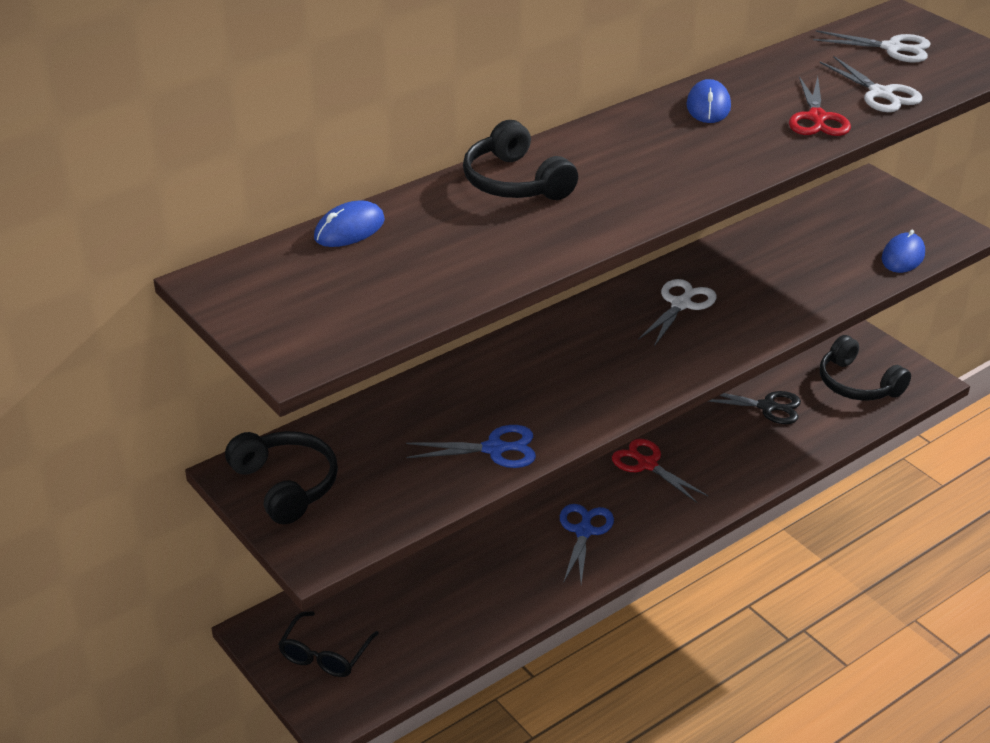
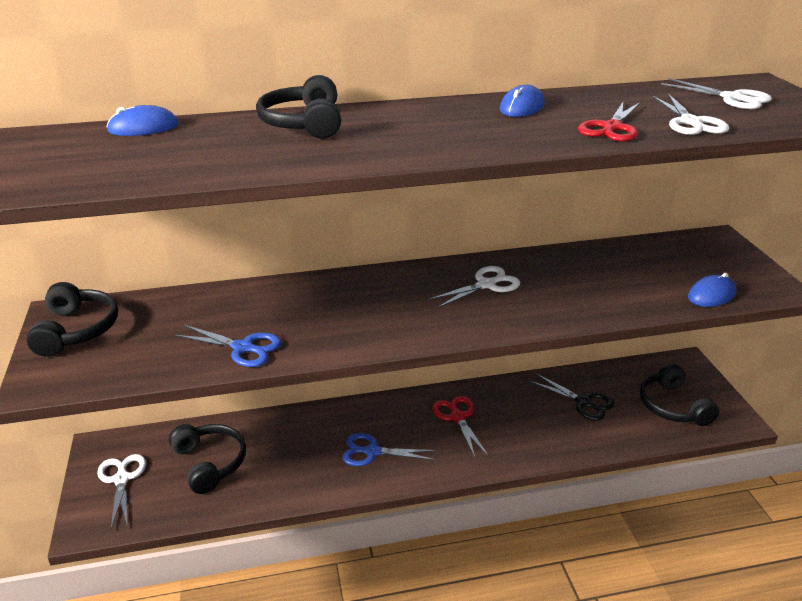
camera: 25 degrees right, 5 degrees down
(325, 655) = (122, 479): black glasses -> white scissors
(412, 604) = (209, 463): none -> black headphones
(584, 531) = (372, 452): blue scissors -> blue scissors turned 120 degrees counterclockwise

